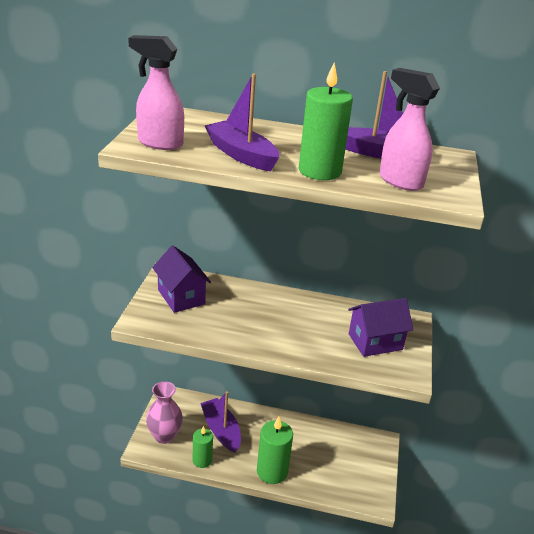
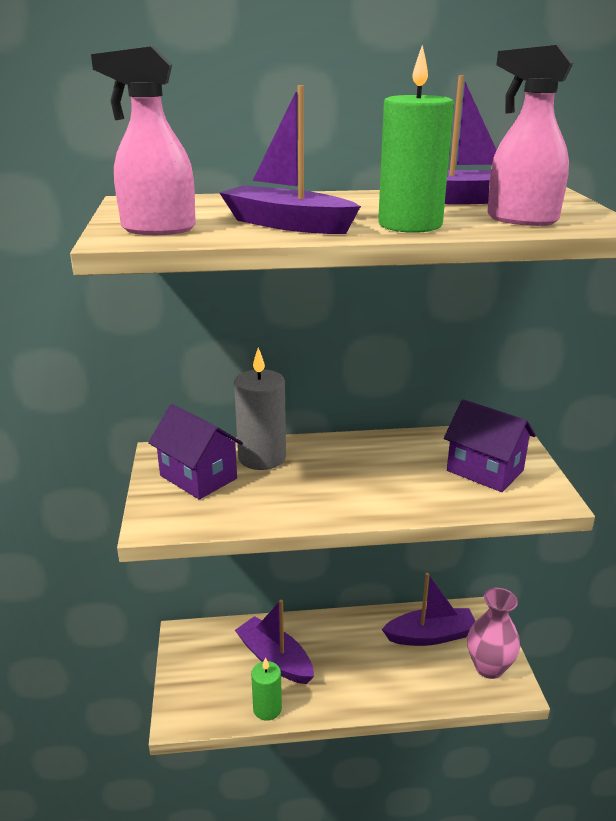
camera: 15 degrees left, 5 degrees down
(164, 436) = (200, 691): pink vase -> pink vase (489, 667)
(229, 293) = (262, 457): none -> grey candle
(272, 471) = (367, 694): green candle -> none
(335, 446) = (430, 635): none -> purple boat
(375, 342) = (485, 470): purple house -> purple house turned 75 degrees clockwise

